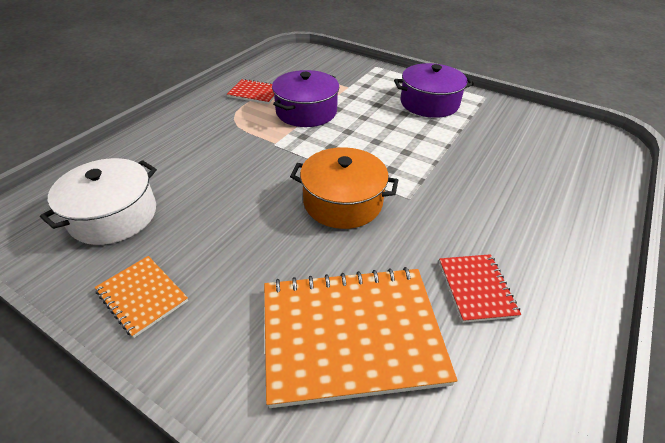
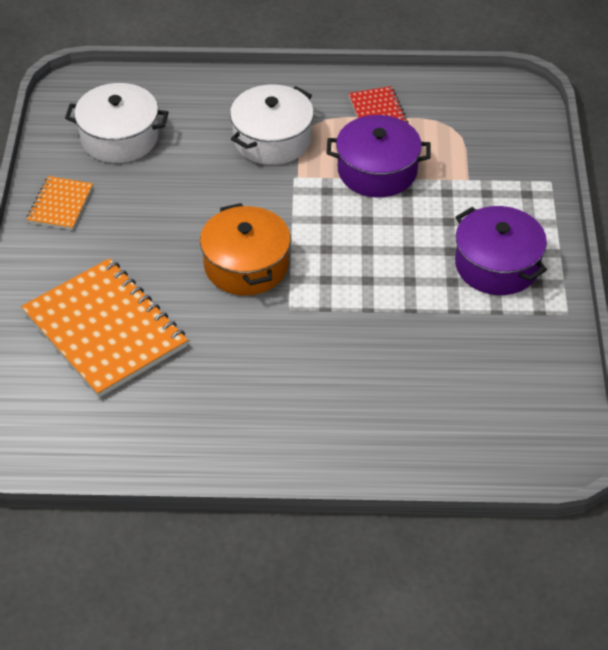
camera: 60 degrees right, 5 degrees up
(225, 139) = (272, 139): none -> white pot
(476, 288) = (203, 389): red notebook -> none

